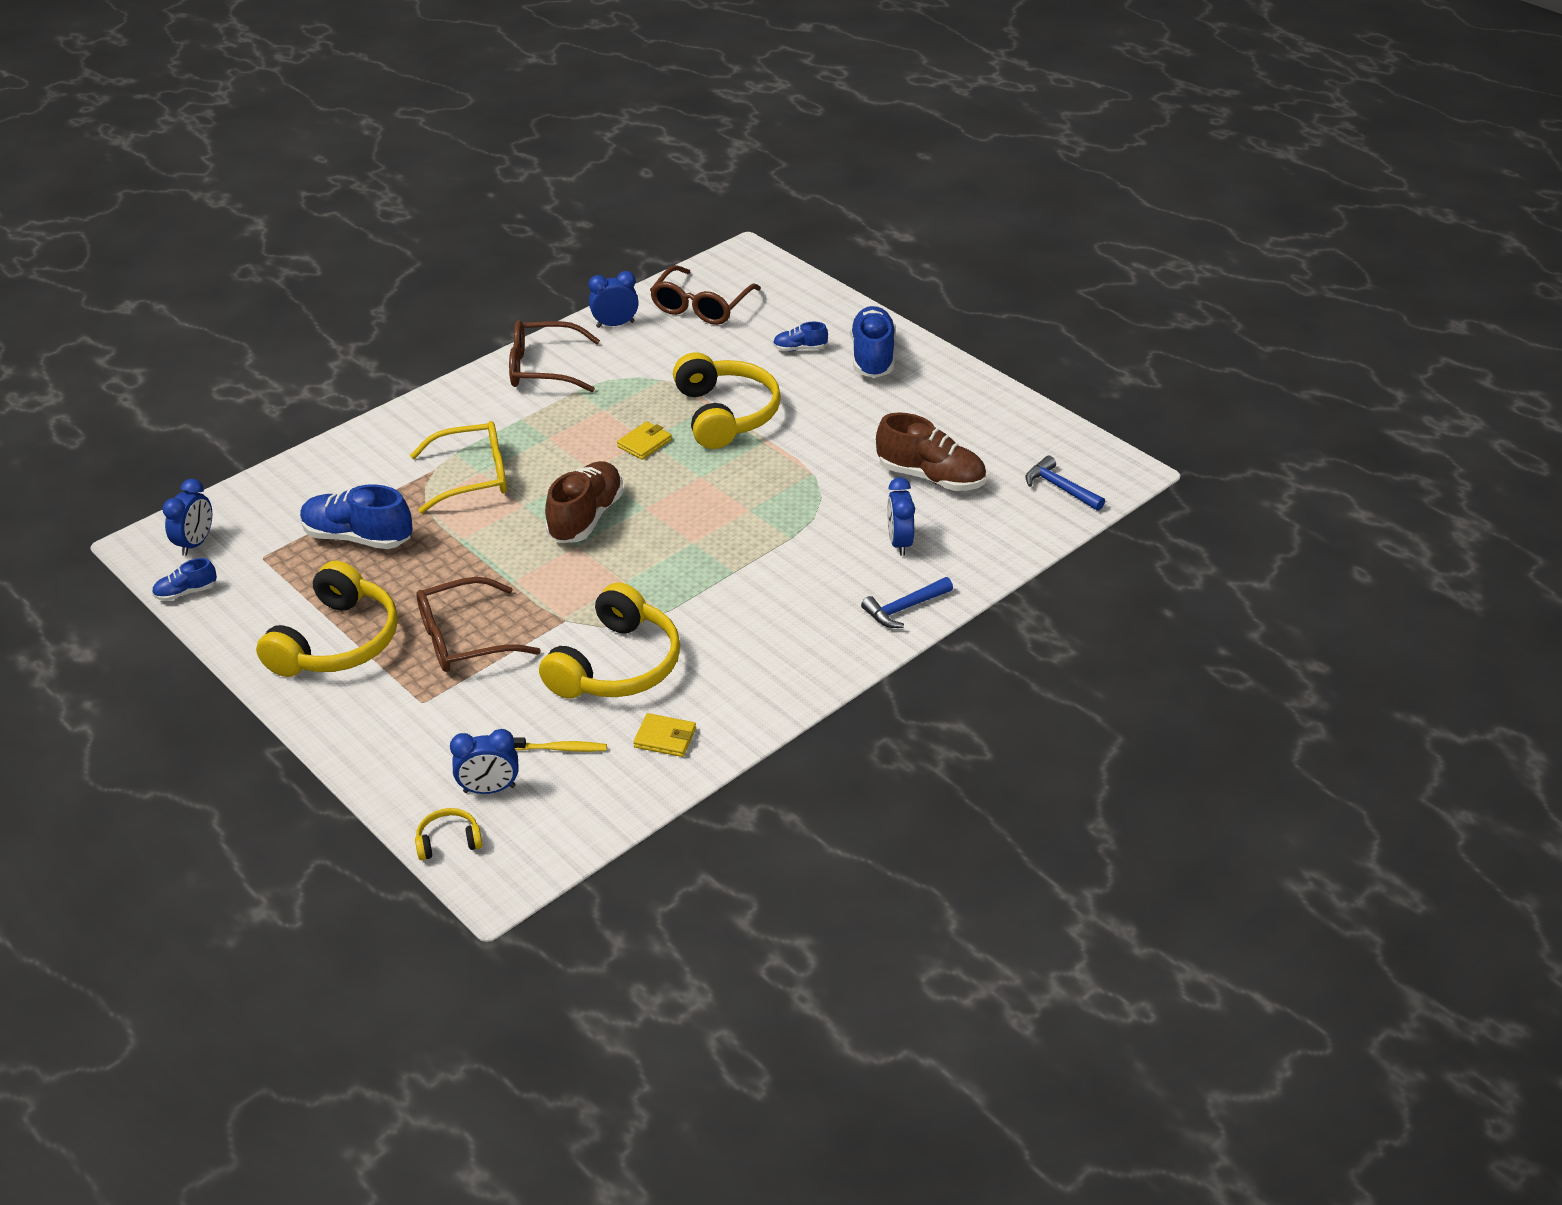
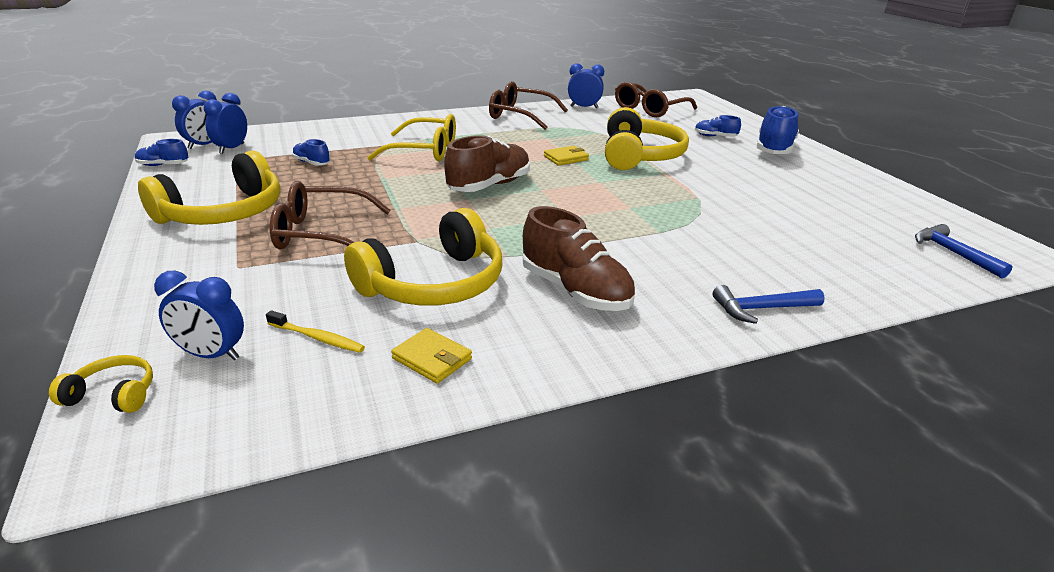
camera: 20 degrees right, 10 degrees down
(358, 537) = (312, 163): blue shoe -> blue shoe, size x0.51
(899, 543) = (769, 257): blue clock -> blue clock (232, 148)
(931, 477) = (812, 221): brown shoe -> brown shoe (575, 291)

